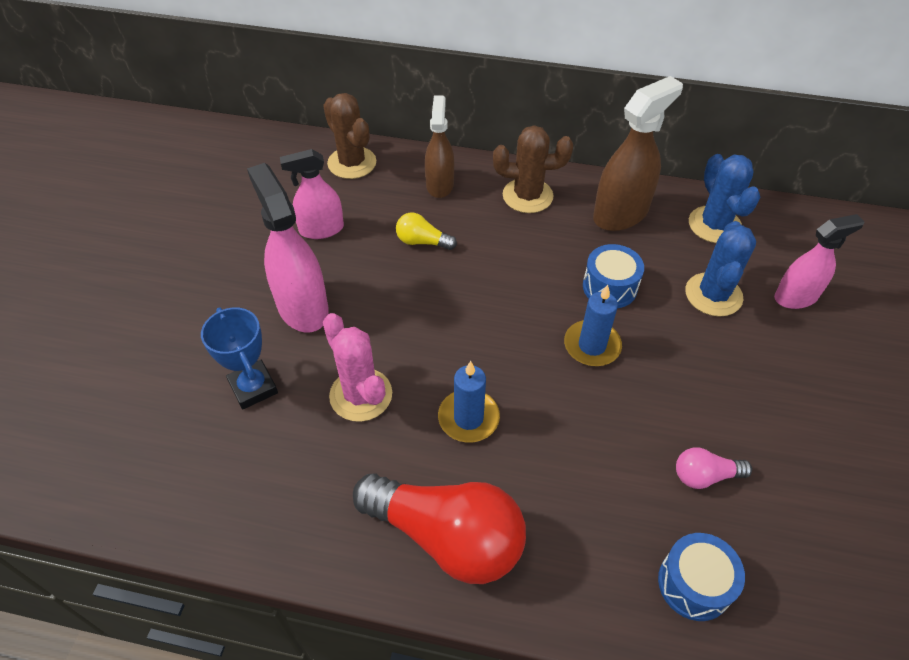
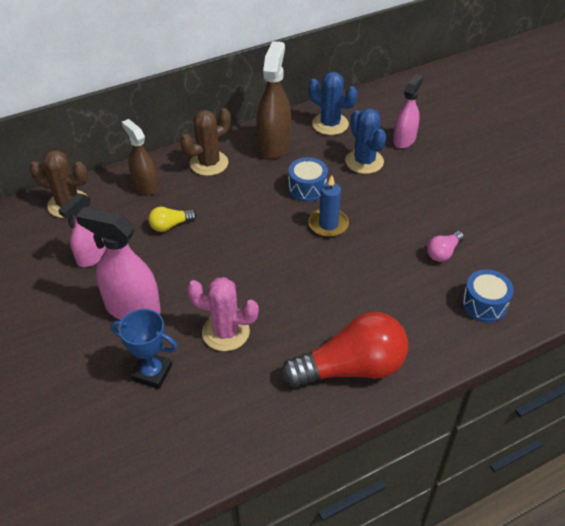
camera: 40 degrees left, 5 degrees down
(468, 418) = (300, 303): blue candle -> none

